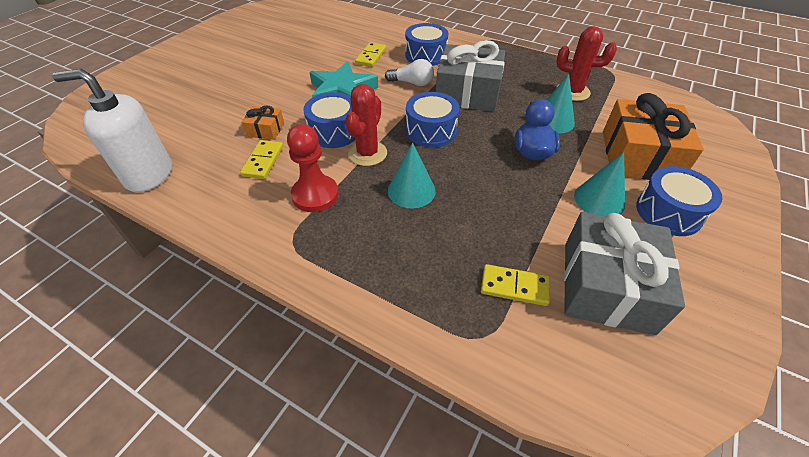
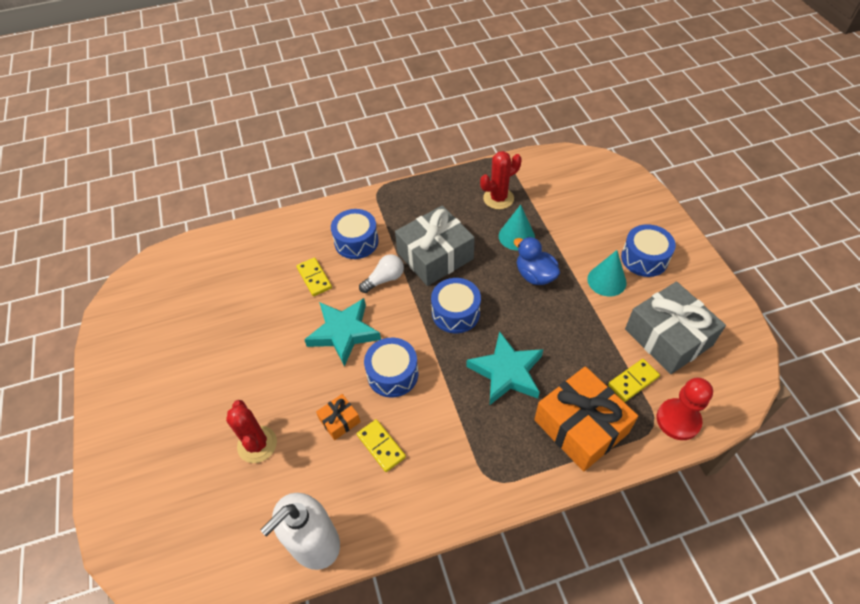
camera: 45 degrees left, 5 degrees up
(315, 195) = (456, 434): red pawn -> red pawn (678, 420)
(367, 153) = (441, 370): red cactus -> red cactus (257, 444)
(411, 190) = (506, 372): turquoise cone -> turquoise star
(639, 156) = (591, 226): orange gift -> orange gift (581, 426)

